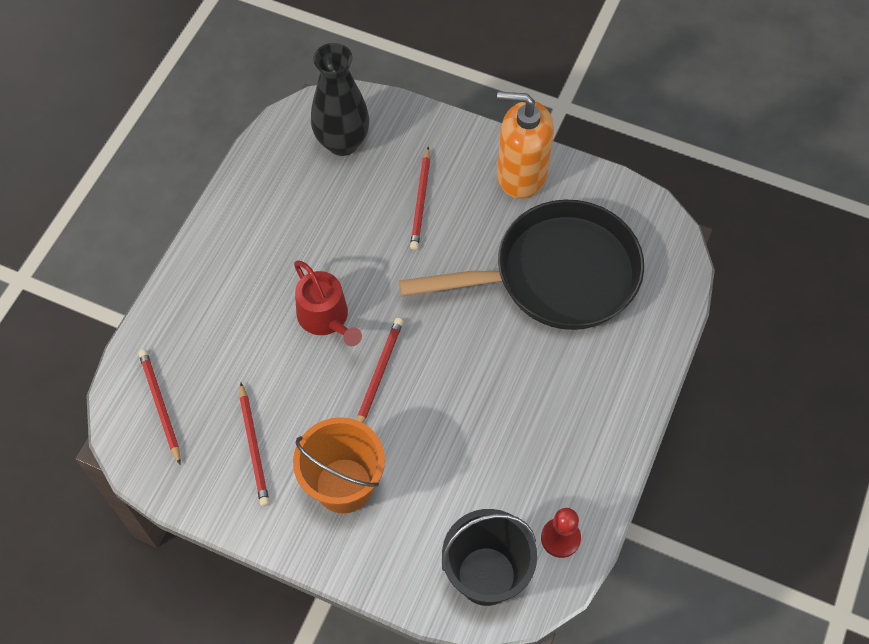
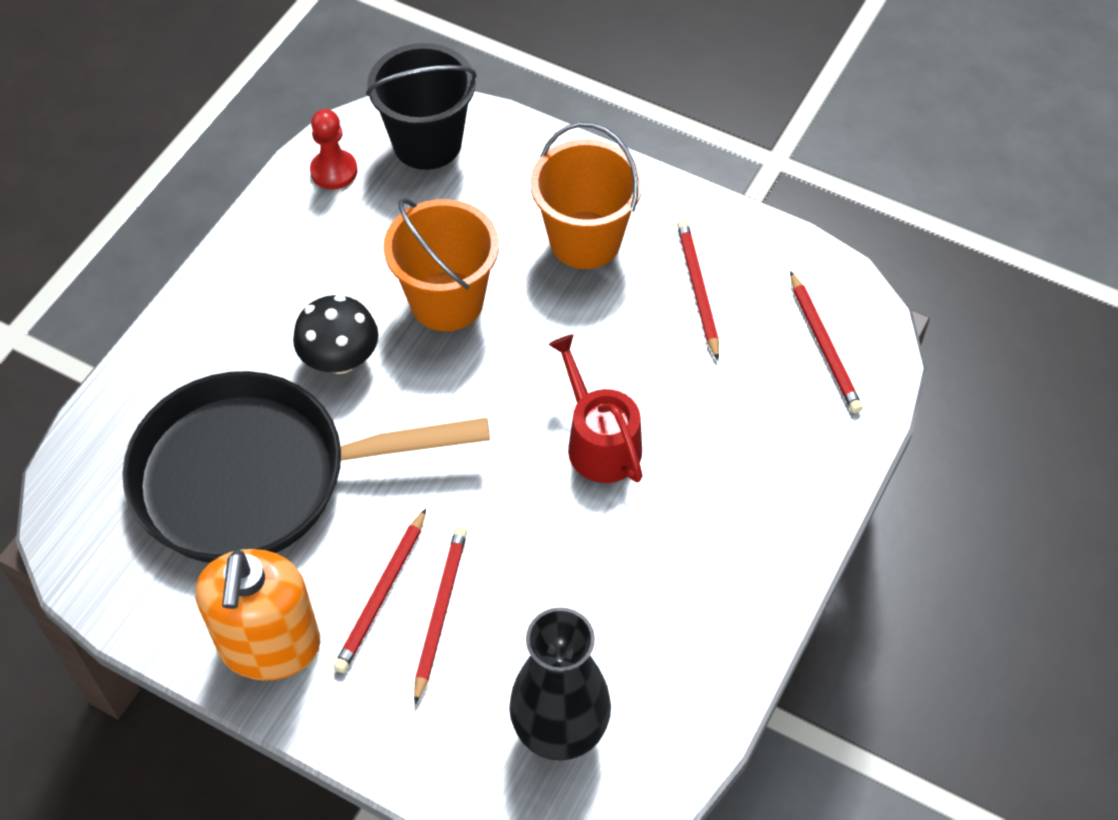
camera: 175 degrees left, 5 degrees down
(379, 373) = (530, 363): red pencil -> red pencil (382, 594)
(447, 420) = (446, 301): none -> orange bucket
(518, 366) = (340, 359): none -> black mushroom
(521, 174) = (270, 646): orange soap dispenser -> orange soap dispenser turned 75 degrees clockwise

